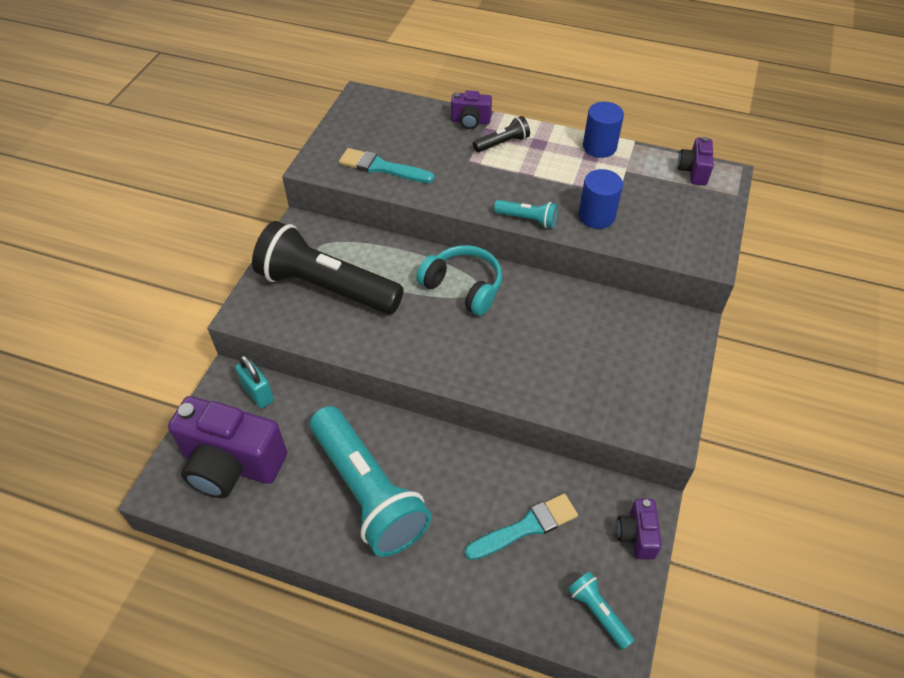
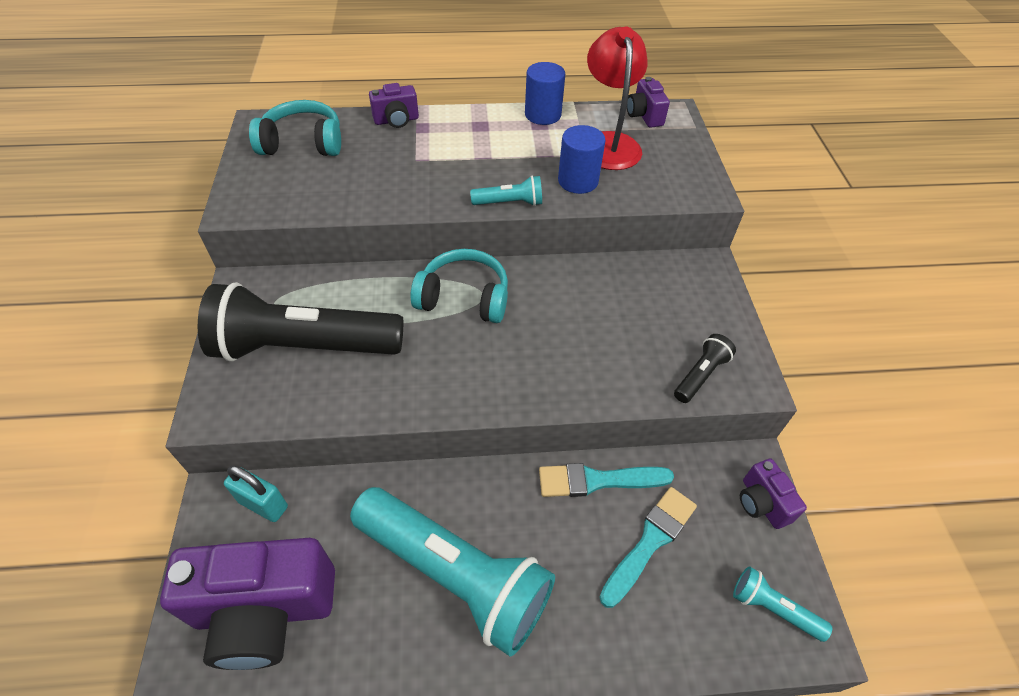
camera: 25 degrees left, 0 degrees up
(382, 167) = (319, 190): turquoise brush -> turquoise brush (598, 480)
(387, 123) = (303, 143): none -> turquoise headphones
(502, 143) = (442, 134): black flashlight -> black flashlight (700, 375)
(644, 189) = (609, 143): none -> red lamp

